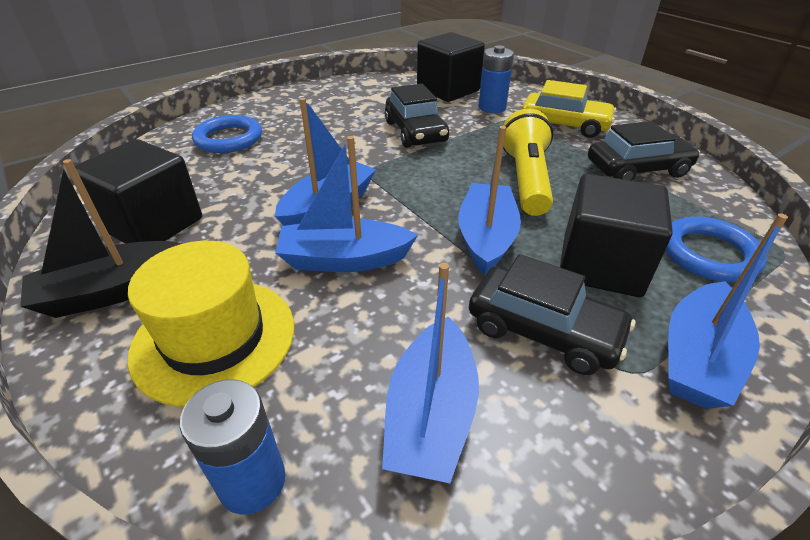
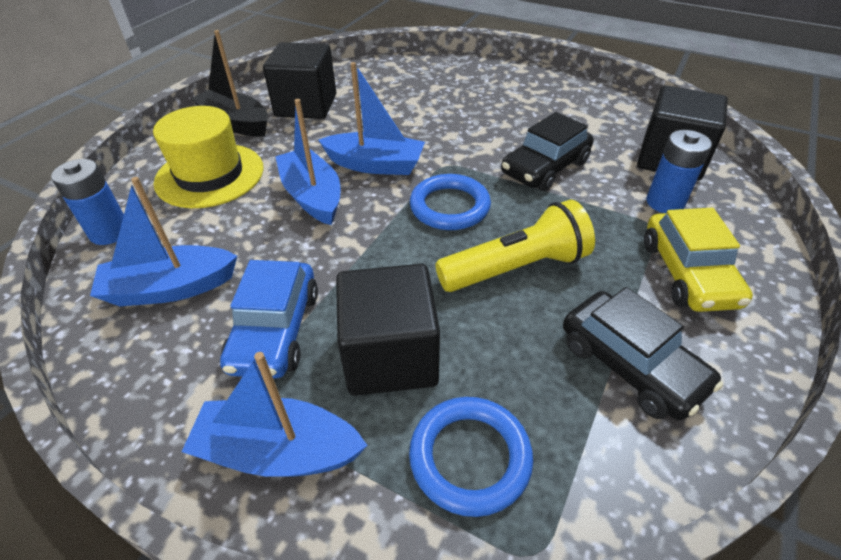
camera: 65 degrees right, 5 degrees up
(229, 139) = (436, 84): blue ring -> blue ring (449, 207)
(486, 238) = (388, 264): blue boat -> none
(543, 331) = (275, 330): black car -> blue car

